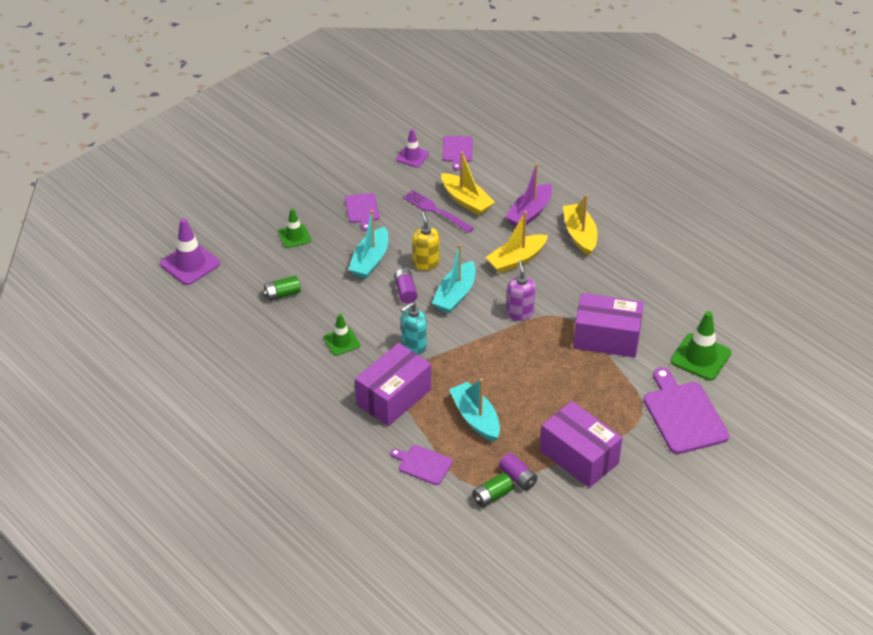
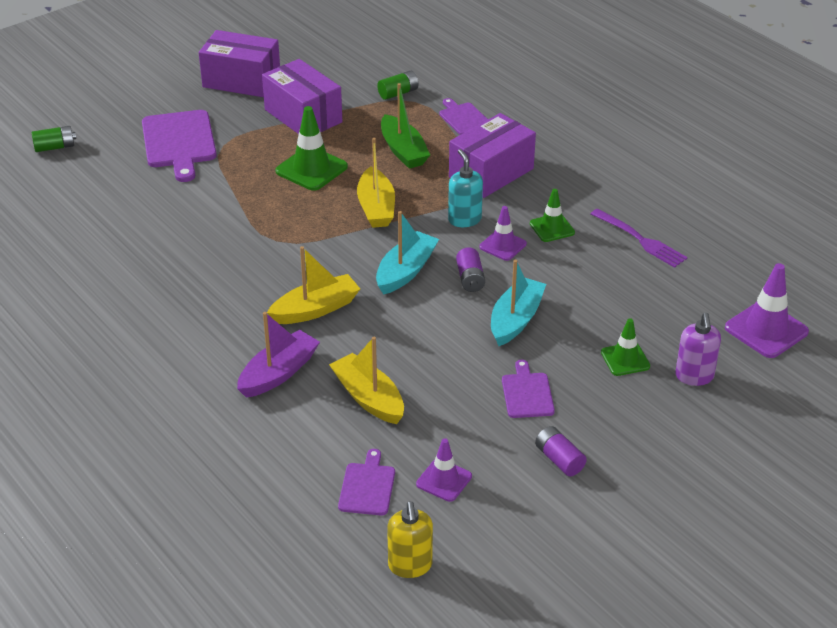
camera: 175 degrees left, 5 degrees down
(282, 294) = (632, 284): green battery -> green battery (55, 147)
(381, 322) = (503, 245): none -> purple traffic cone
(413, 345) = (464, 219): turquoise soap dispenser -> turquoise soap dispenser turned 75 degrees counterclockwise
(423, 464) = (464, 118): purple cutting board -> purple cutting board turned 150 degrees counterclockwise
(426, 263) = (439, 312): yellow soap dispenser -> yellow soap dispenser (410, 565)
(436, 211) = (416, 385): purple fork -> purple fork (640, 240)
(475, 418) = (403, 151): turquoise boat -> green boat
(518, 478) = (369, 104): purple battery -> purple battery (559, 459)
(520, 313) = (328, 246): purple soap dispenser -> purple soap dispenser (694, 376)
(580, 235) = (217, 337): yellow boat -> yellow boat (376, 207)
(606, 338) = (231, 215): purple box -> purple box (241, 81)
(700, 357) = (131, 191): green traffic cone -> green traffic cone (311, 169)

